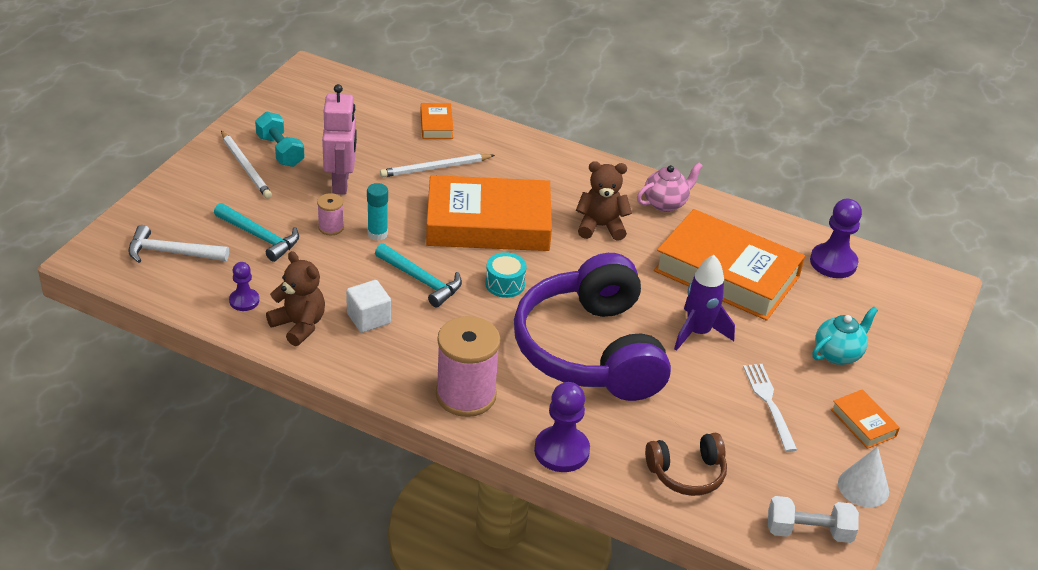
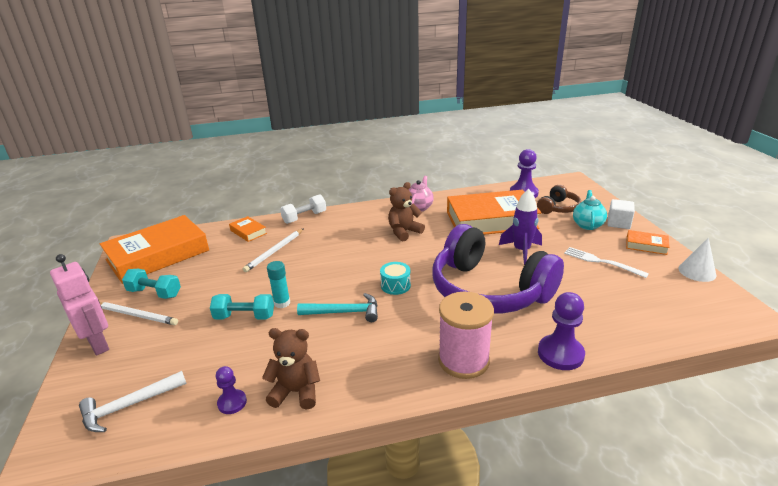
camera: 35 degrees left, 10 degrees down
(260, 237) = (196, 352): turquoise hammer -> none
(331, 227) = (245, 317): pink spool -> turquoise dumbbell
(341, 183) = (221, 288): pink robot -> pink robot (98, 344)
(368, 318) = (340, 355): white cube -> white cube (618, 223)
(488, 224) = (343, 262): orange book -> orange book (158, 255)
(687, 473) = (630, 319): brown headphones -> brown headphones (558, 208)
(808, 531) = (720, 308): white dumbbell -> white dumbbell (304, 217)

